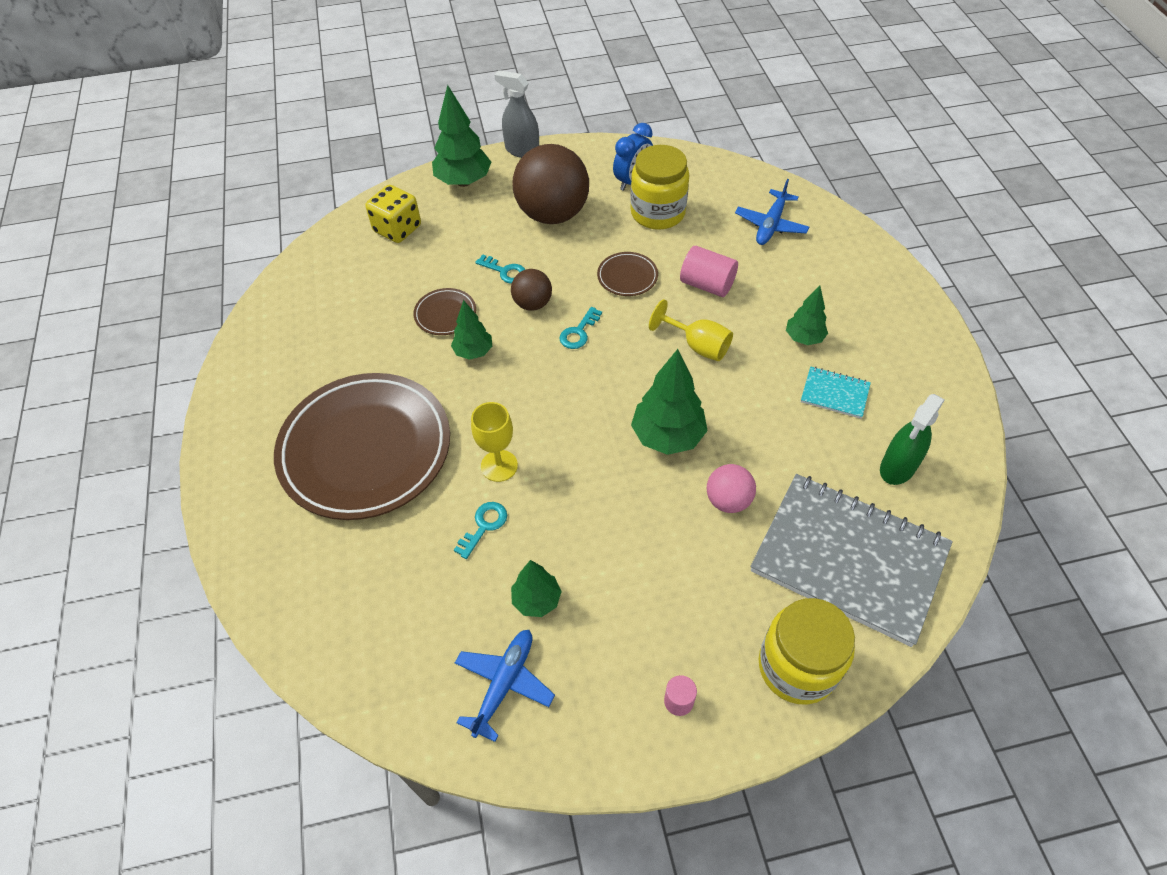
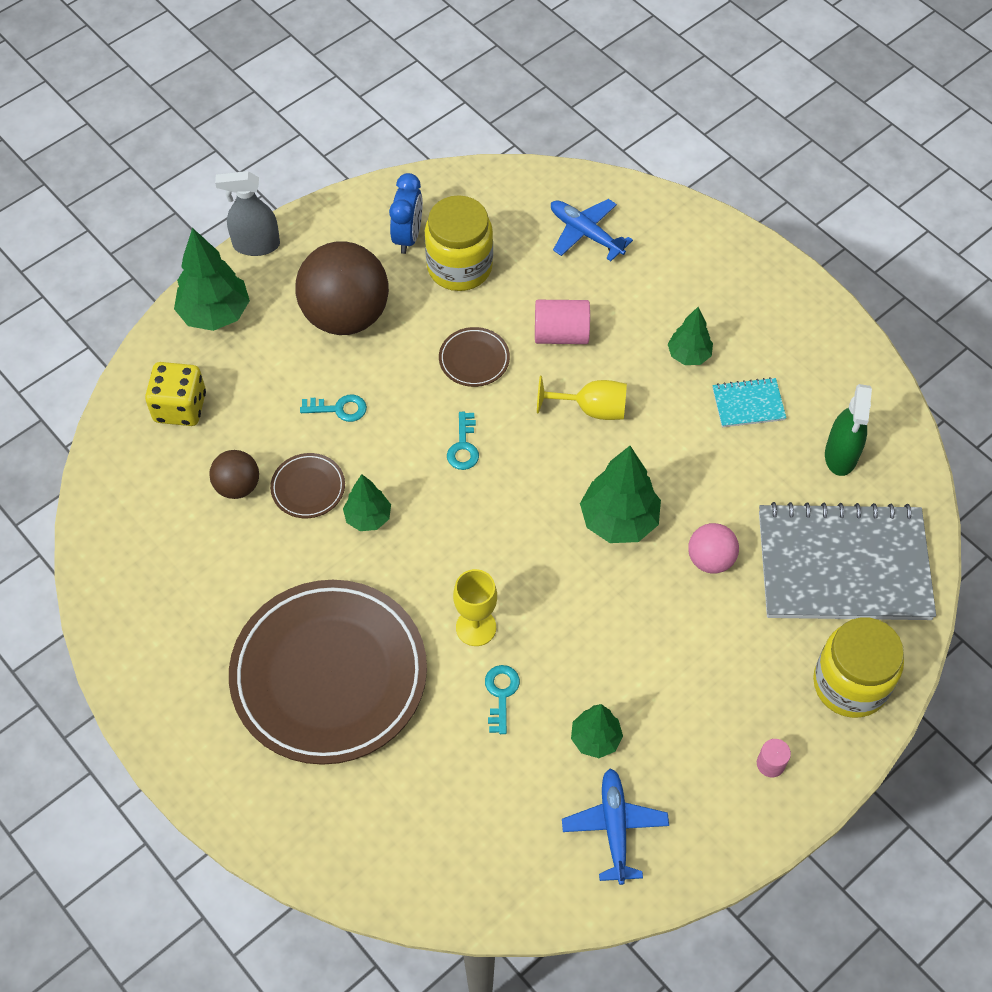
camera: 30 degrees left, 5 degrees up
(532, 304) = (394, 434): brown ball -> brown ball (237, 486)
(771, 224) = (586, 233): blue plane -> blue plane turned 135 degrees clockwise

